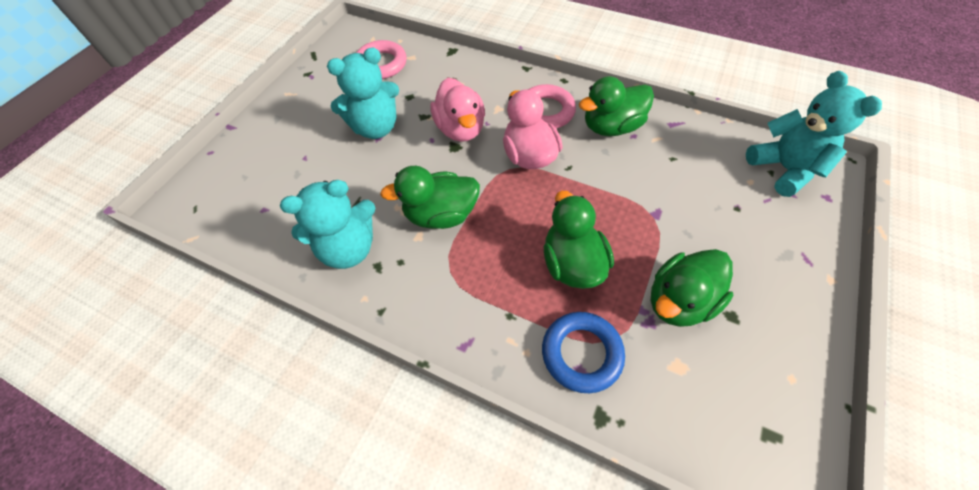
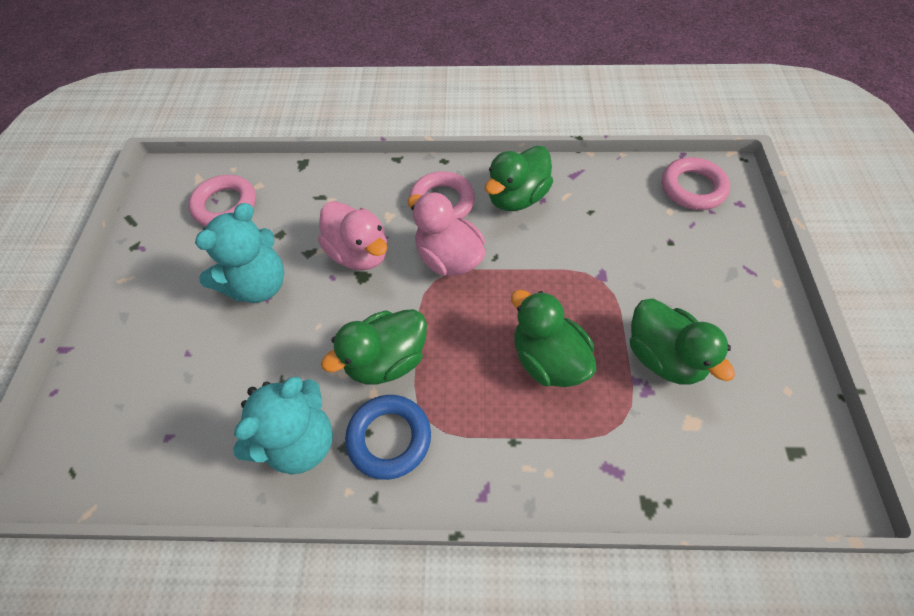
camera: 25 degrees left, 0 degrees up
(581, 353) = (601, 450): blue ring -> blue ring (389, 438)
(679, 301) = (663, 357): green duck -> green duck turned 60 degrees counterclockwise
(784, 169) = (692, 188): turquoise teddy bear -> pink ring

